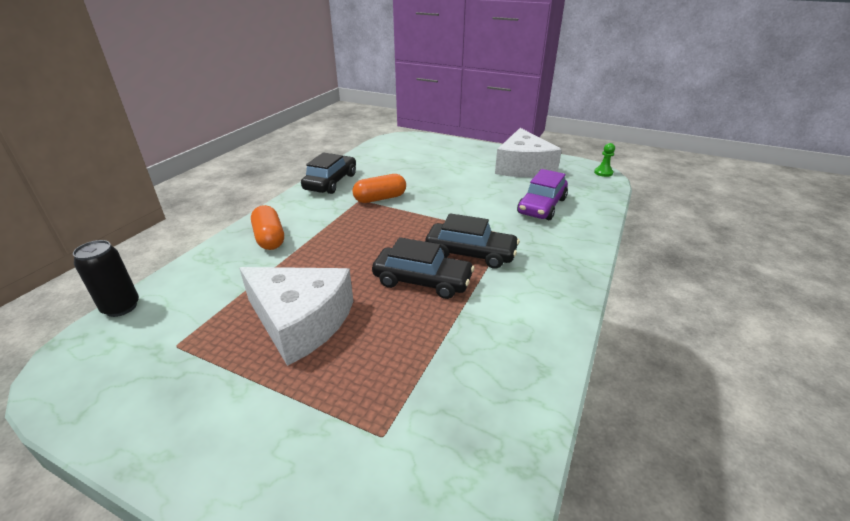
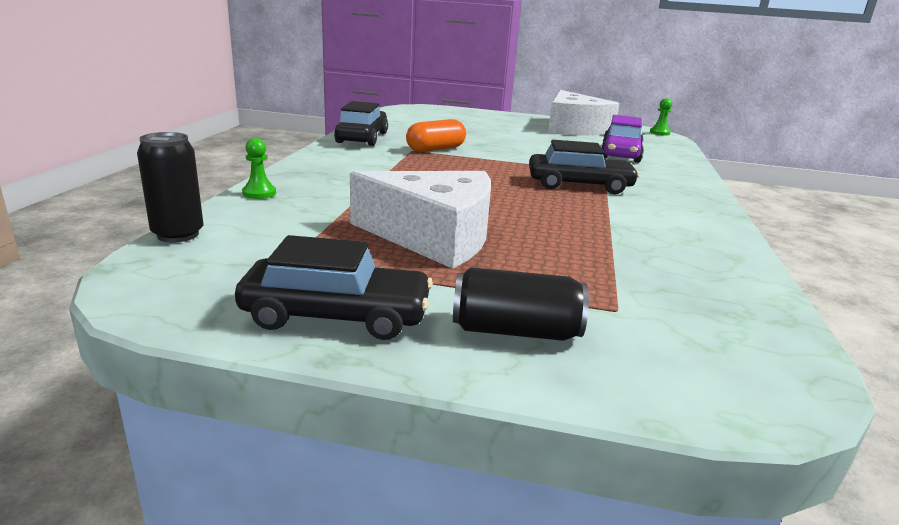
camera: 15 degrees left, 10 degrees down
(207, 257) = (259, 193): none -> green pawn
(269, 238) = (328, 178): orange capsule -> none
(281, 454) = (515, 331): none -> black can
(422, 281) = (546, 204): black car -> black car (336, 315)

